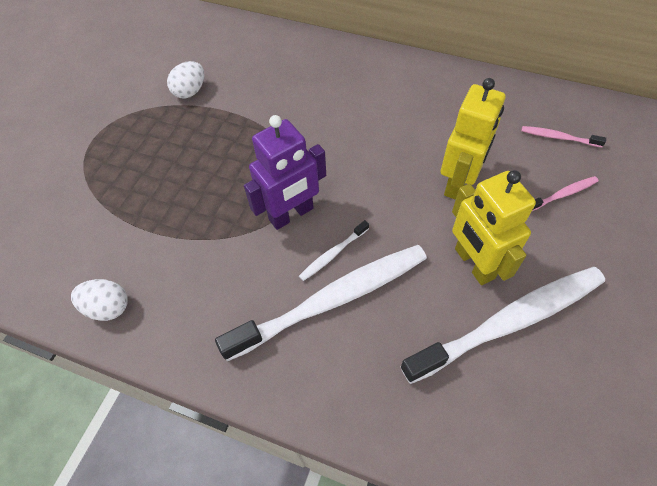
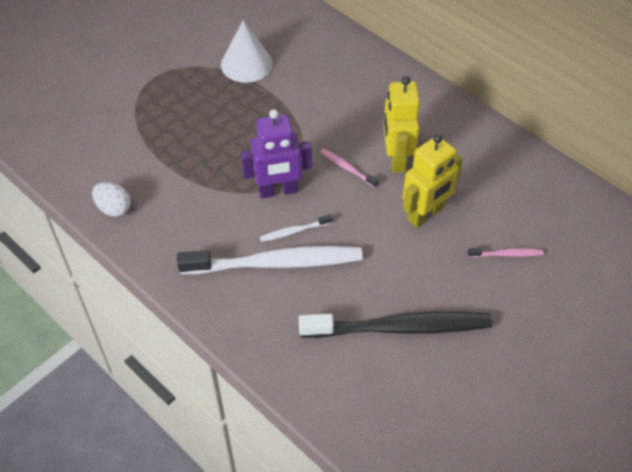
camera: 20 degrees right, 5 degrees down
(190, 91) = (246, 64): white egg -> white cone
(473, 264) = (398, 278): yellow robot -> yellow robot (396, 158)
(509, 322) = (400, 328): white toothbrush -> black toothbrush
(558, 137) = (535, 208): pink toothbrush -> pink toothbrush (347, 168)

